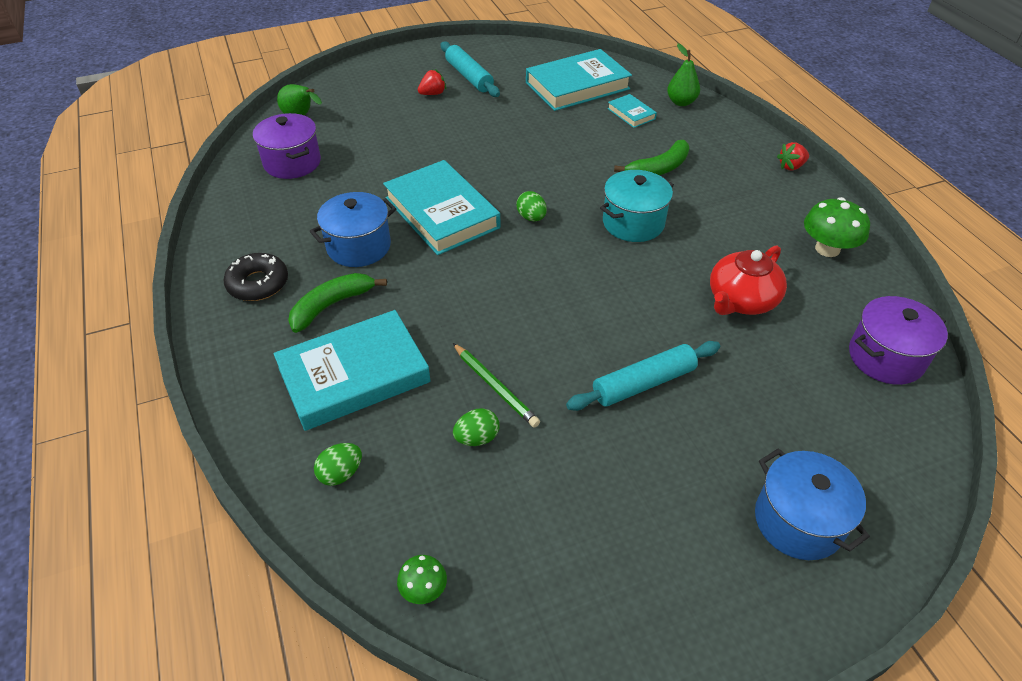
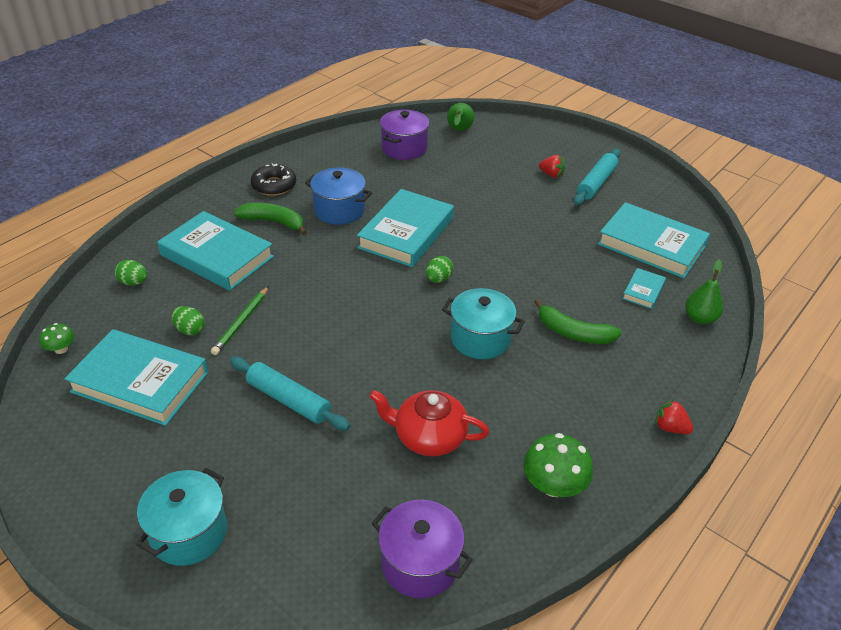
camera: 60 degrees right, 5 degrees down
(541, 511) = (140, 382): none -> turquoise book
(798, 521) = (189, 533): blue pot -> turquoise pot

